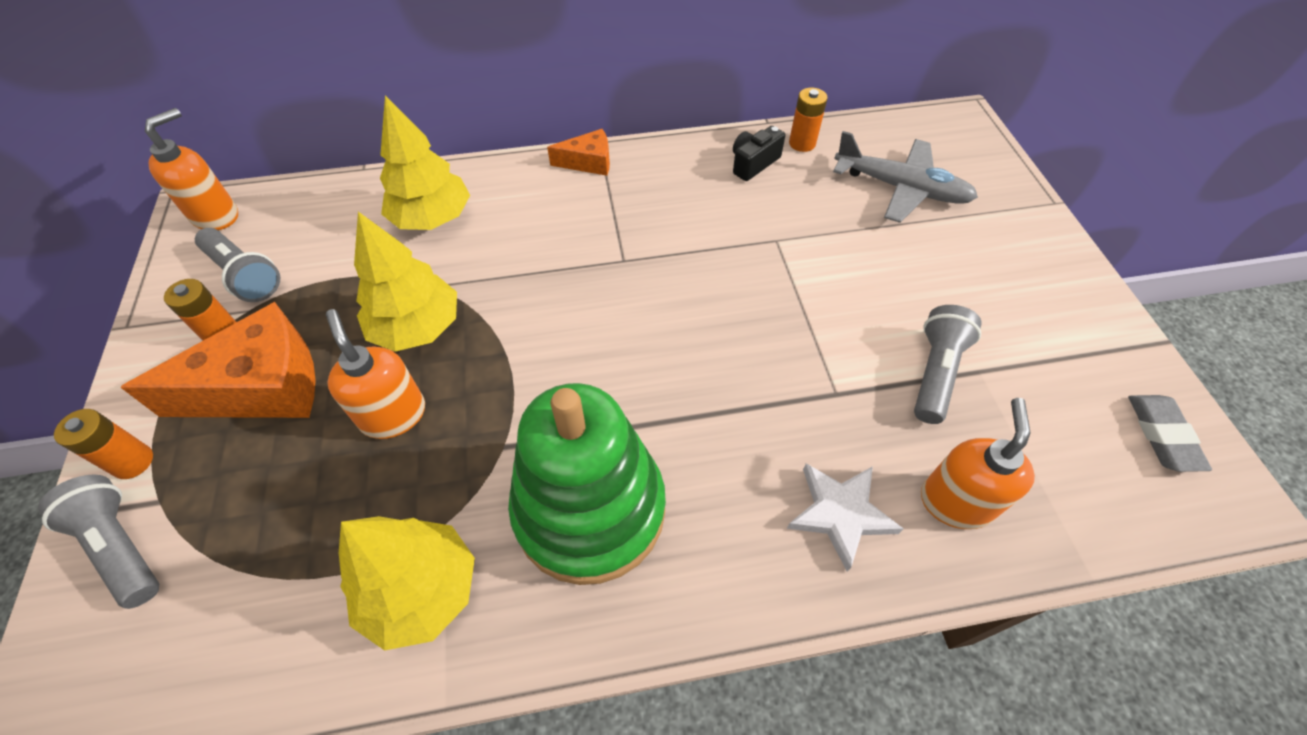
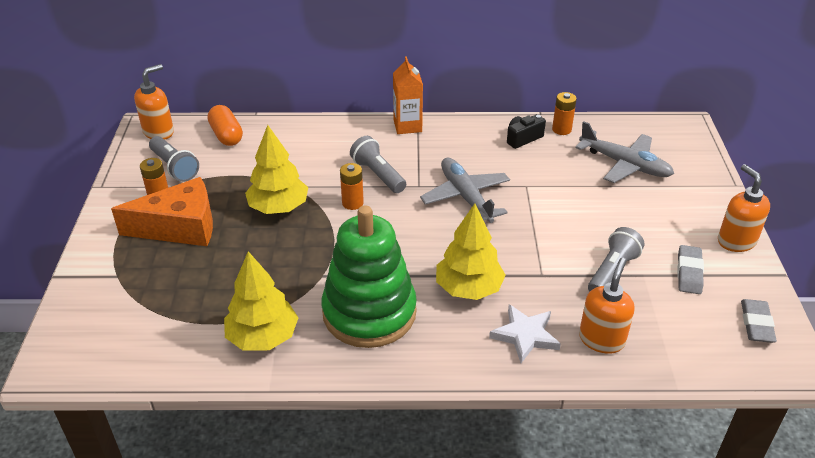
camera: 10 degrees right, 15 degrees down
(122, 547) = (96, 294): grey flashlight -> grey flashlight (378, 175)
(133, 462) = (103, 255): orange battery -> orange battery (352, 203)
(322, 209) = (226, 135): none -> orange capsule
(393, 415) = (258, 251): orange soap dispenser -> orange soap dispenser (736, 241)
(432, 218) = (297, 148): yellow tree -> yellow tree (469, 288)
(588, 162) = (407, 126): orange cheese -> orange carton
(695, 271) = (466, 197): none -> grey plane
(1041, 357) = (689, 272): none -> grey eraser

